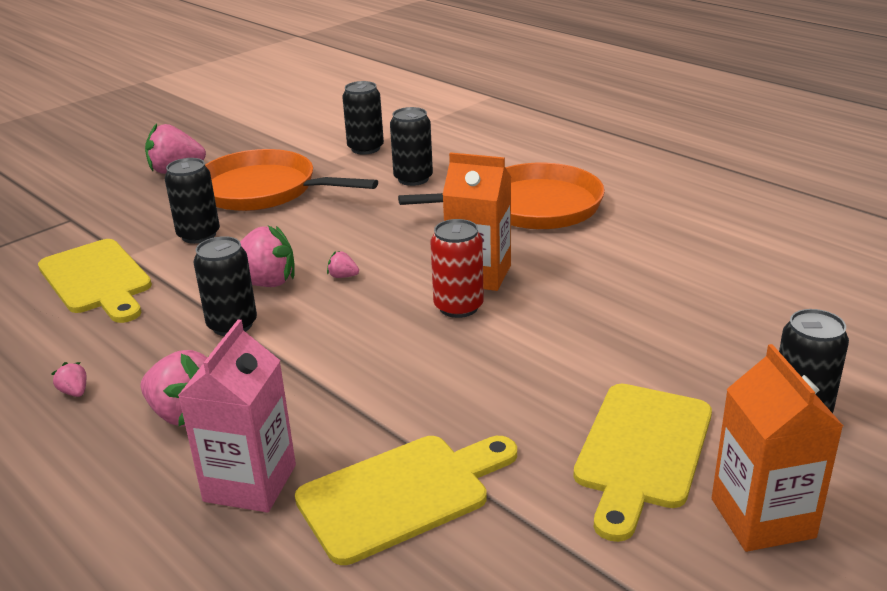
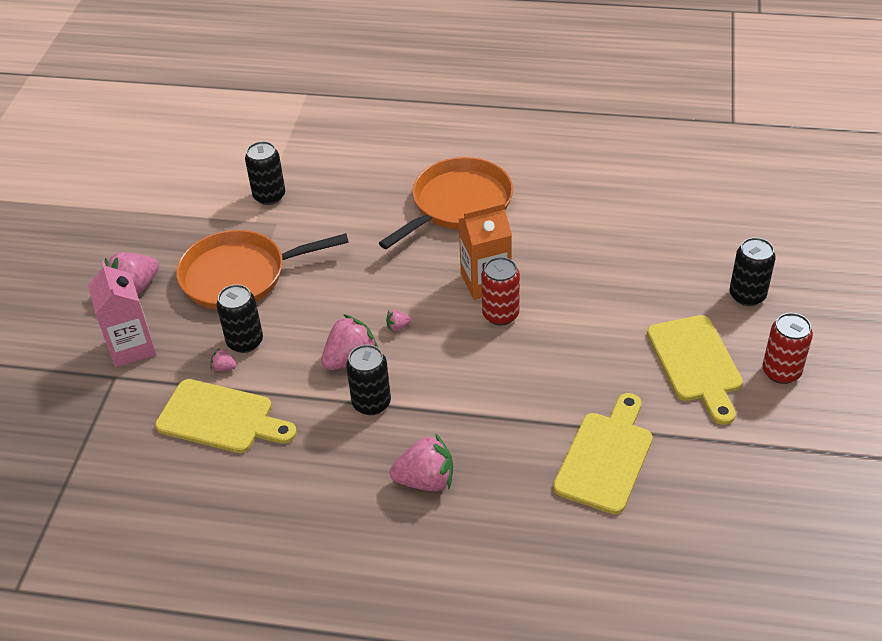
camera: 35 degrees left, 15 degrees up
(75, 392) = (333, 506): pink strawberry -> pink strawberry (224, 368)
(250, 483) = (519, 498): pink carton -> pink carton (131, 347)
(413, 179) = (344, 213): black can -> none
(762, 518) = (781, 372): orange carton -> red can

